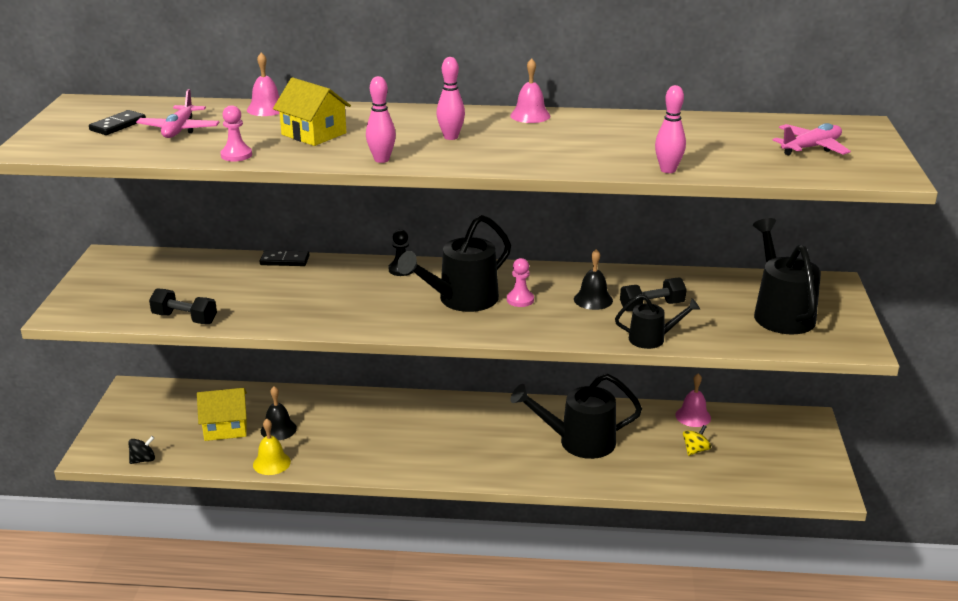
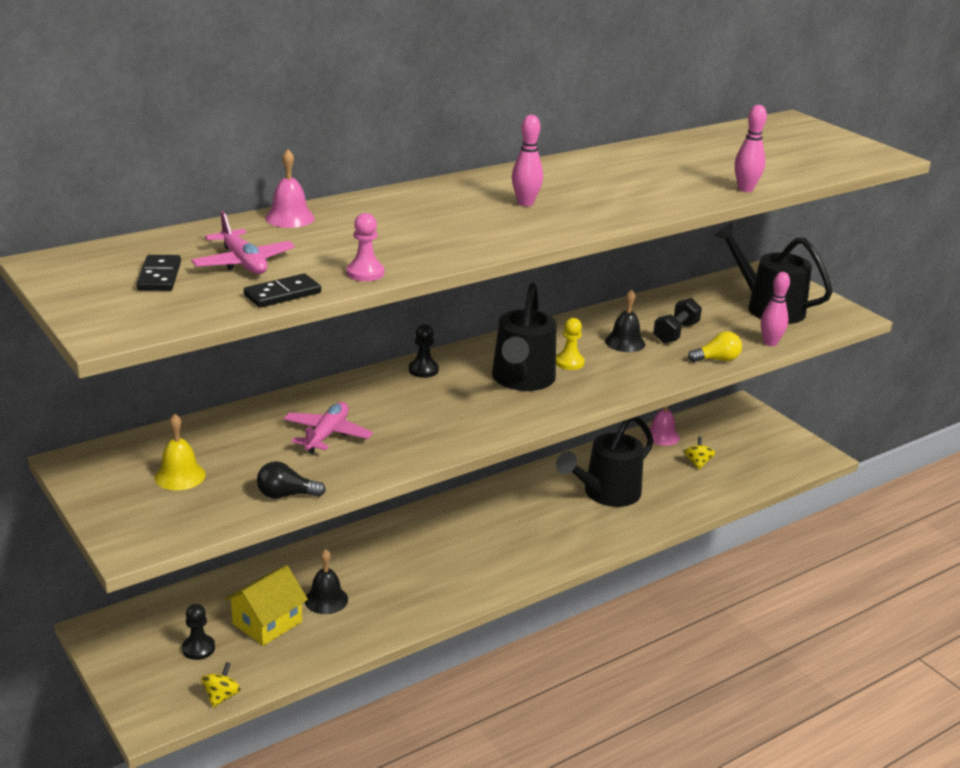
camera: 40 degrees left, 0 degrees up
(143, 460) = (221, 696): black spinning top -> yellow spinning top
(168, 425) = (198, 648): none -> black pawn
(185, 318) = (286, 495): black dumbbell -> black light bulb
(271, 463) = (364, 635): yellow bell -> yellow bell (180, 476)
(284, 261) = (293, 399): black domino -> black domino (282, 294)
(314, 134) = (394, 231): yellow house -> none
(381, 160) = (511, 240): pink bowling pin -> pink bowling pin (770, 343)
(520, 300) = (569, 362): pink pawn -> yellow pawn
(530, 115) = (549, 167): pink bell -> none
(652, 339) = (717, 360): black watering can -> yellow light bulb
(811, 148) = (799, 146): pink plane -> pink plane (327, 435)

